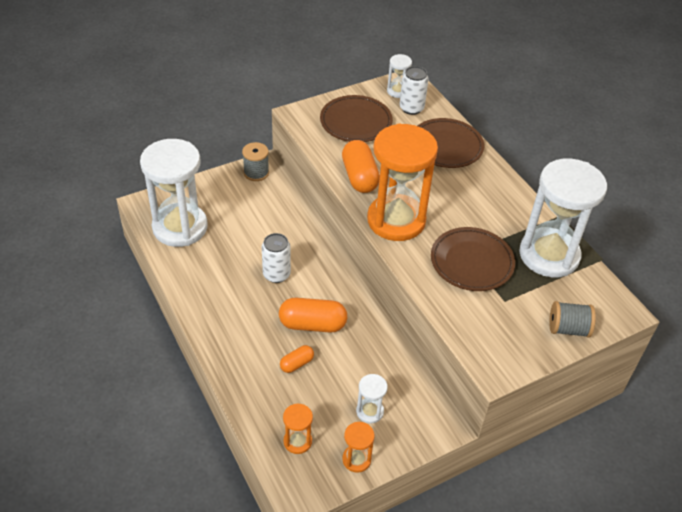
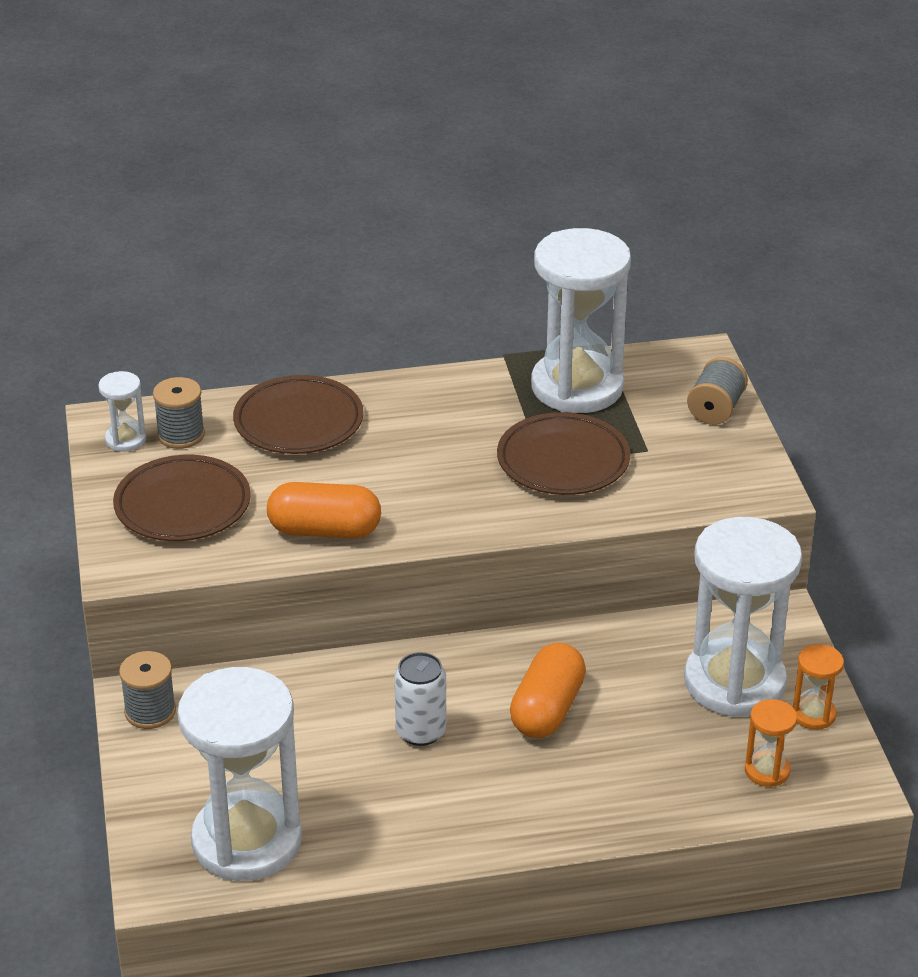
camera: 70 degrees left, 10 degrees down
(296, 364) = (621, 743): orange capsule -> none
(370, 411) = (734, 682): white hourglass -> white hourglass, size x2.33
(396, 220) = (444, 514): orange hourglass -> none
(411, 108) = (181, 435): white can -> grey spool

